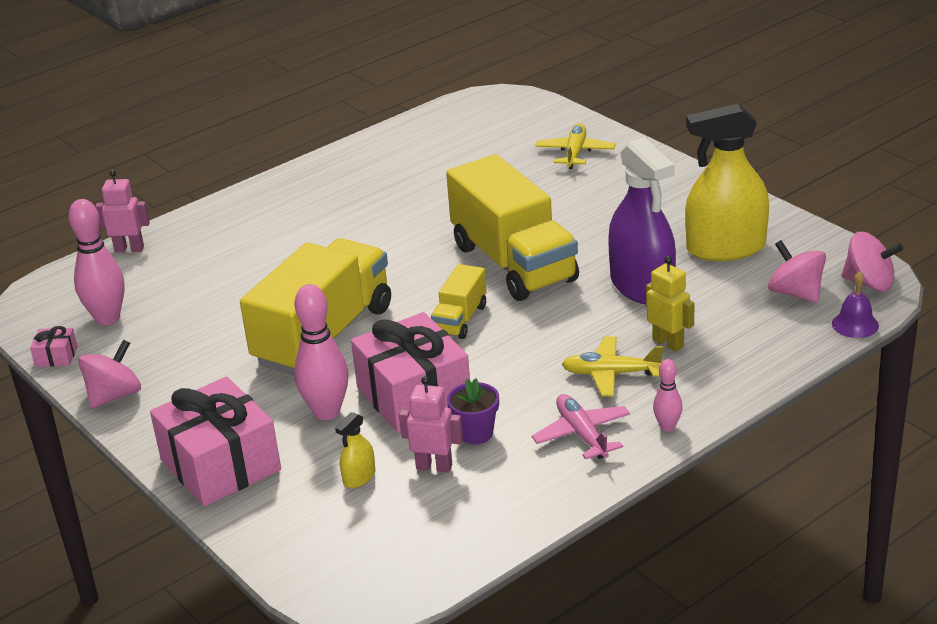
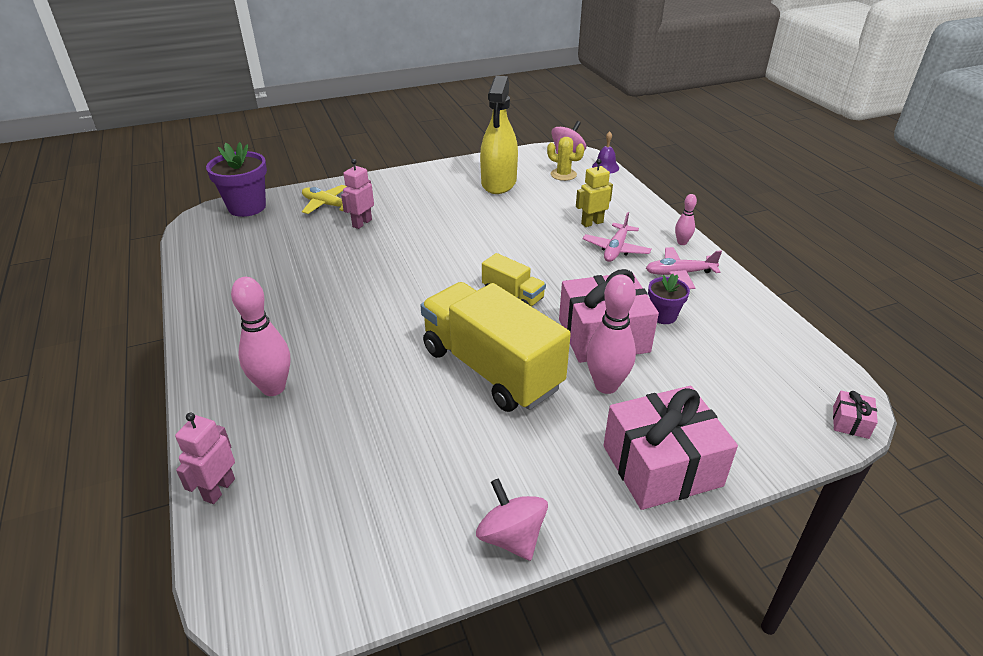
camera: 75 degrees left, 5 degrees up
(56, 356) = (402, 588): pink gift -> pink gift (850, 422)
(107, 318) = (353, 527): pink bowling pin -> pink bowling pin (273, 388)
(359, 477) = (702, 382): yellow spray bottle -> none
(434, 466) = (697, 342): pink robot -> pink robot (362, 223)
(513, 263) = (453, 258): yellow truck -> none
(535, 111) = (247, 207): none -> purple flower pot
(610, 374) = (616, 249): yellow plane -> pink plane
(642, 286) = (521, 217): purple spray bottle -> none
(795, 293) = (563, 174): pink spinning top -> yellow cactus

